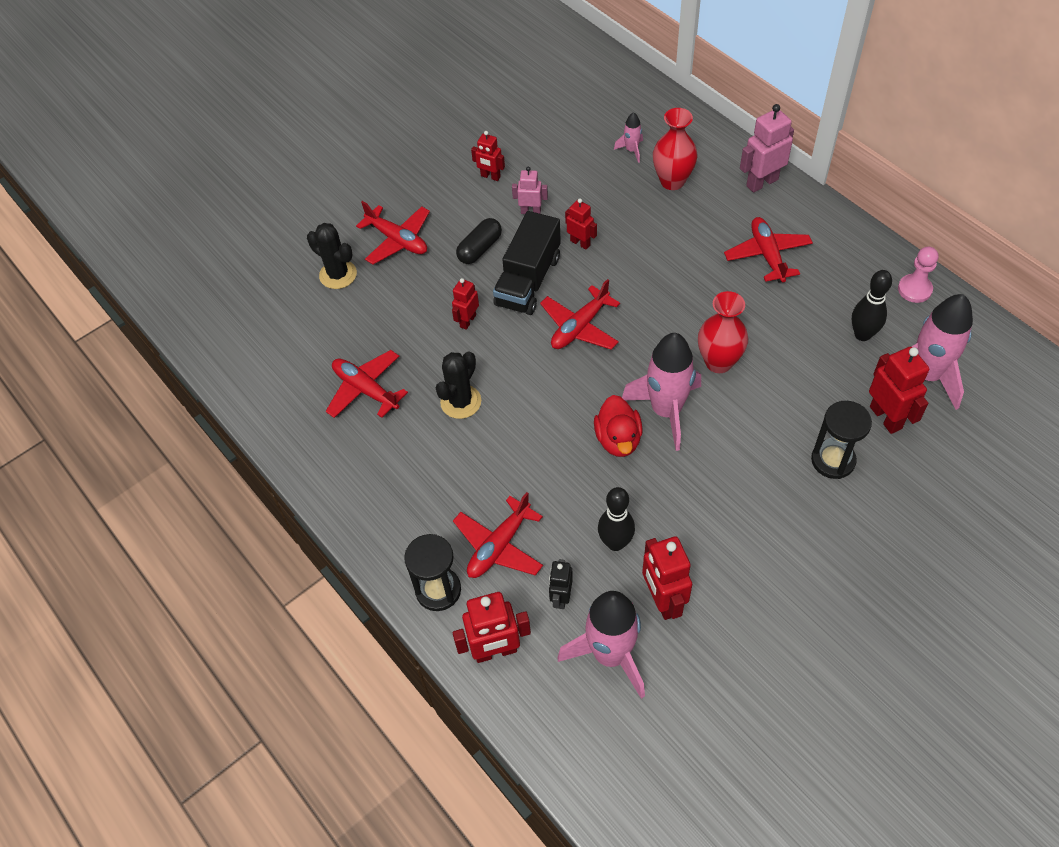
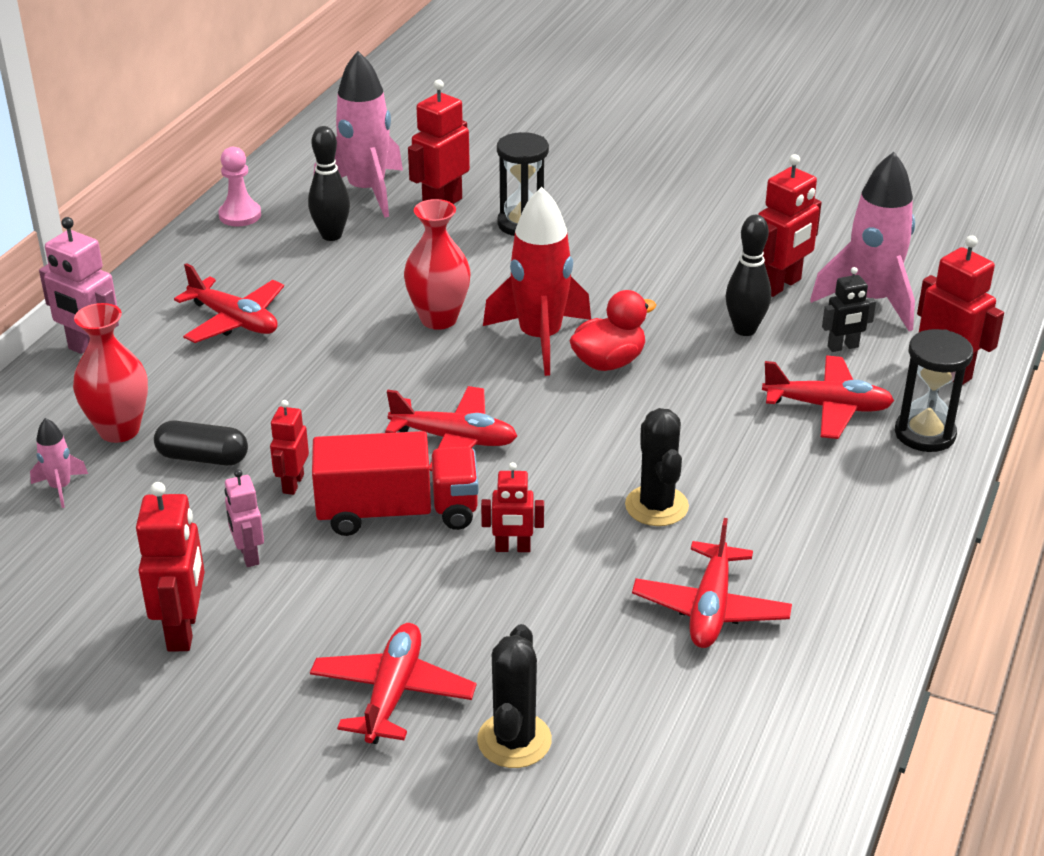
camera: 120 degrees left, 20 degrees down
(461, 402) = (656, 506): black cactus -> black cactus turned 75 degrees clockwise
(480, 248) = (359, 585): black capsule -> black capsule (203, 458)
(490, 176) = (183, 630): red robot -> red robot, size x1.65
(528, 280) = (398, 512): black truck -> red truck
(666, 411) = (540, 339): pink rocket -> red rocket
(767, 255) = (234, 321): red plane -> red plane turned 105 degrees counterclockwise

